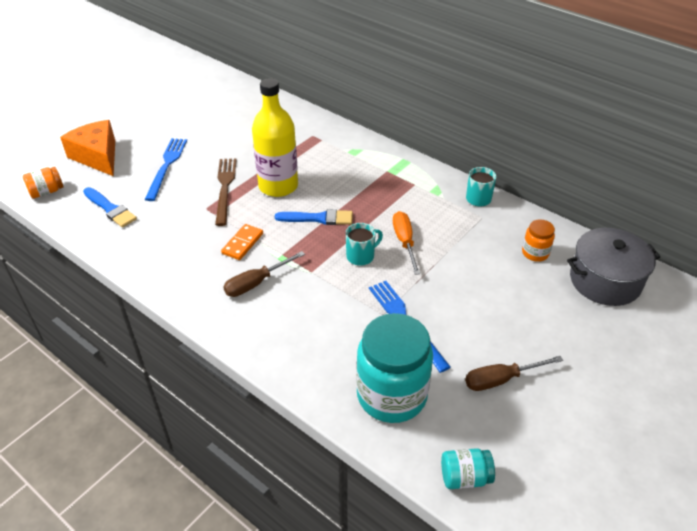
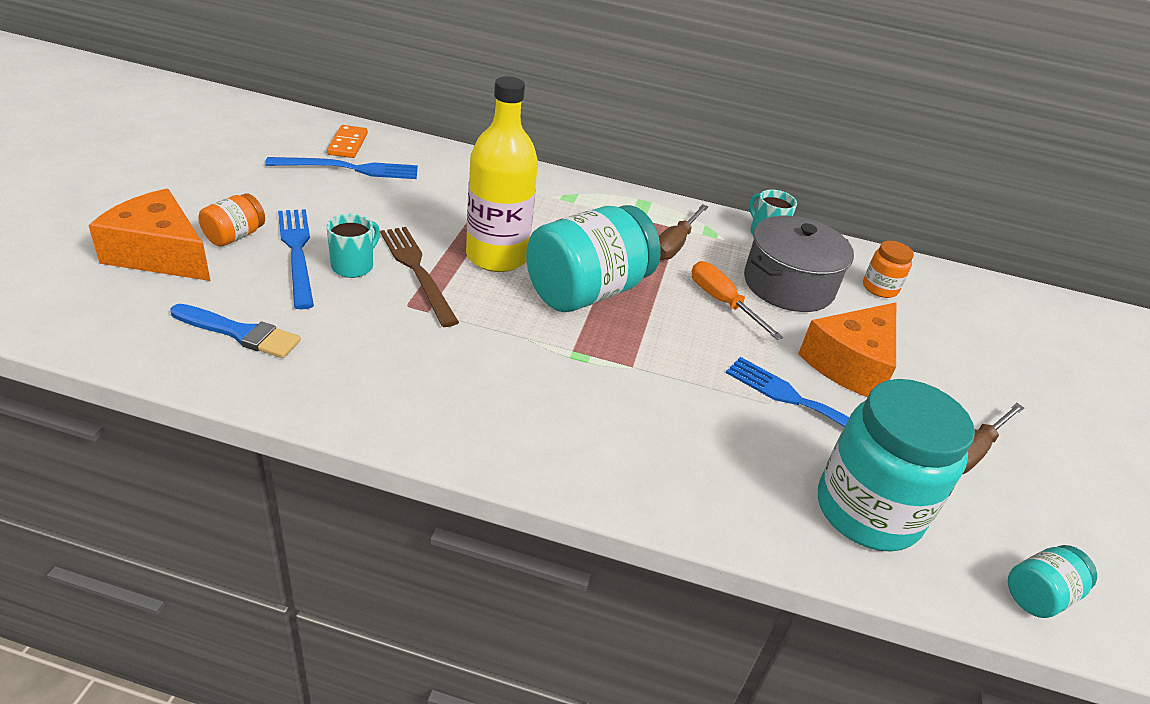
camera: 30 degrees left, 5 degrees down
(46, 192) = (93, 324): orange jar -> orange jar (234, 236)
(229, 115) = (349, 168): none -> blue fork
(243, 243) = (503, 346): orange domino -> orange domino (348, 144)
(256, 283) = (566, 399): brown screwdriver -> brown screwdriver (675, 244)
(318, 218) = (587, 291): blue brush -> turquoise jar
(361, 256) = (682, 331): turquoise mug -> turquoise mug (353, 266)
(463, 301) = (851, 364): none -> orange cheese
(605, 281) = (975, 306): grey pot -> grey pot (788, 285)

